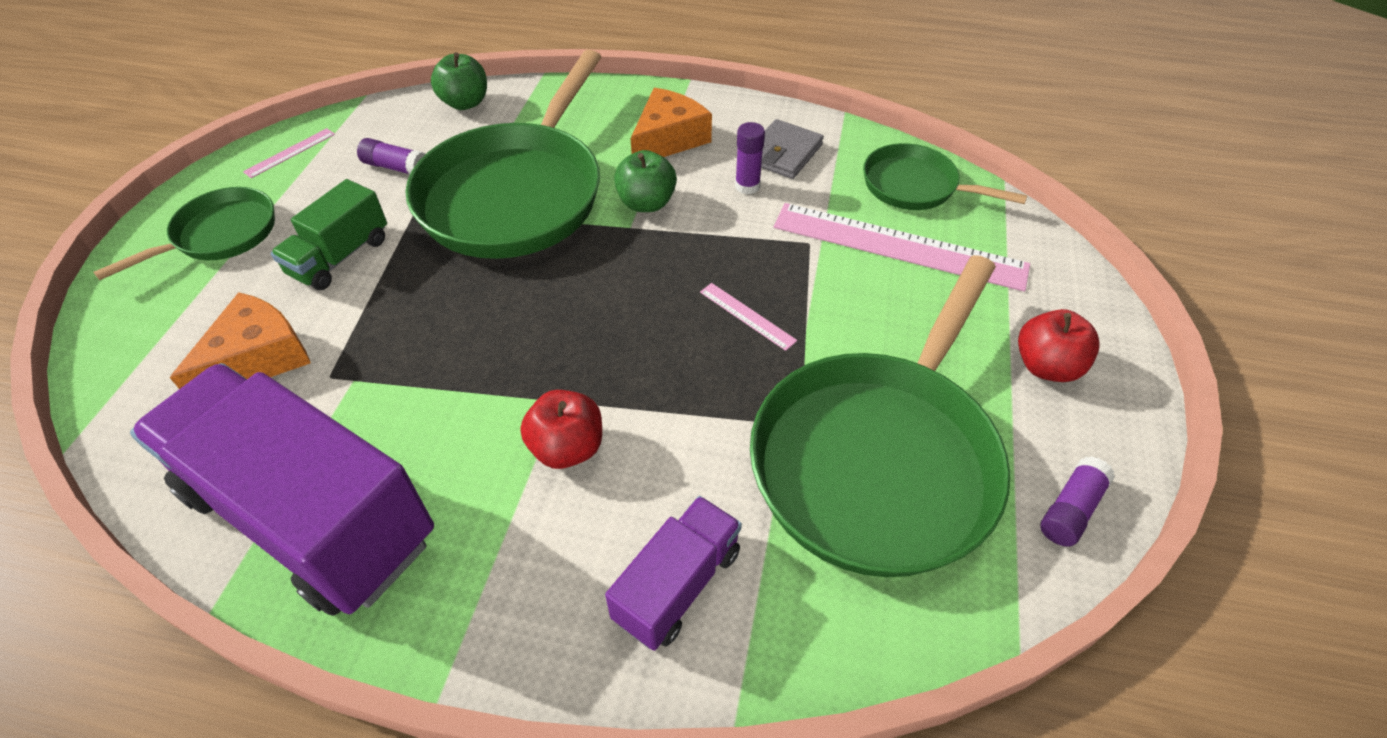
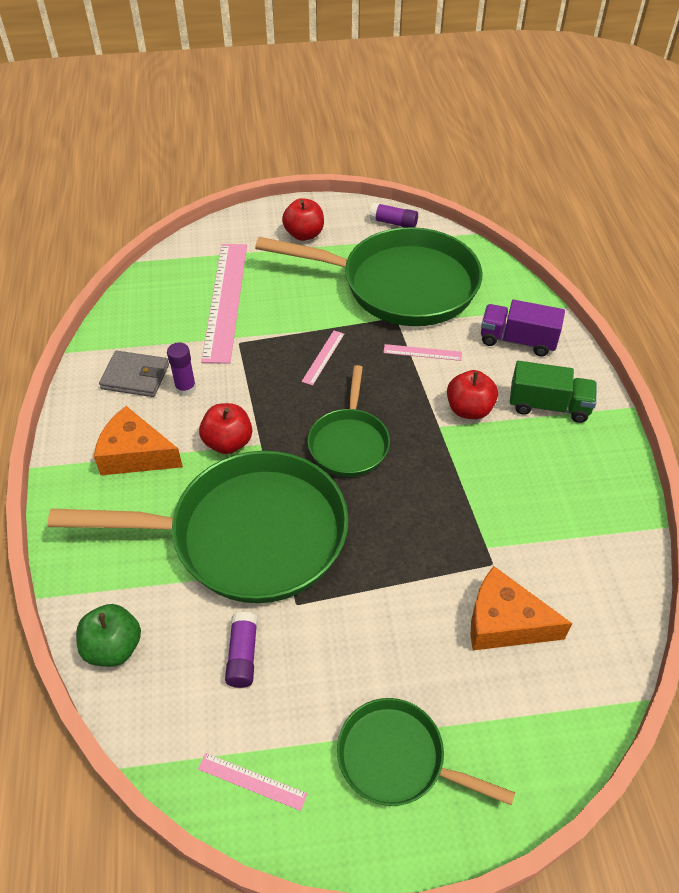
camera: 110 degrees left, 0 degrees up
(310, 515) = (587, 512): purple truck -> none
(340, 257) = (378, 630): green truck -> green truck (548, 406)
(646, 203) = (228, 442): green apple -> red apple
(708, 432) = (422, 352): none -> pink ruler
(915, 186) = (156, 301): green pan -> green pan (349, 443)

